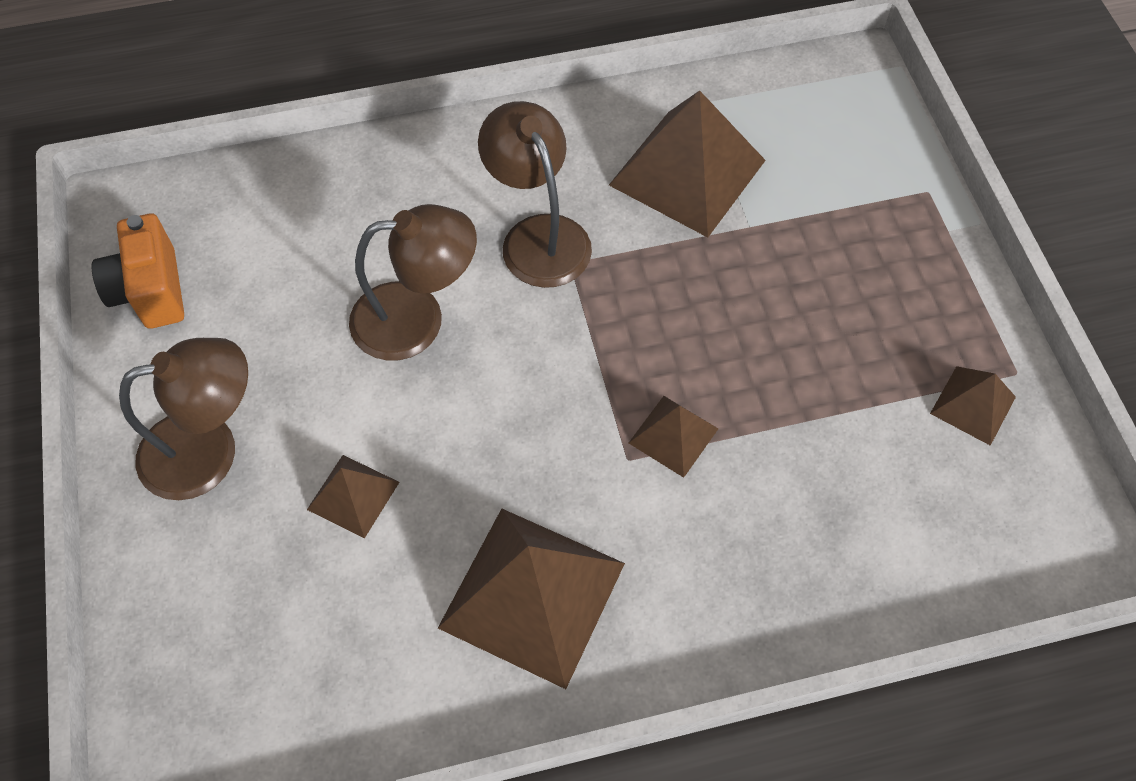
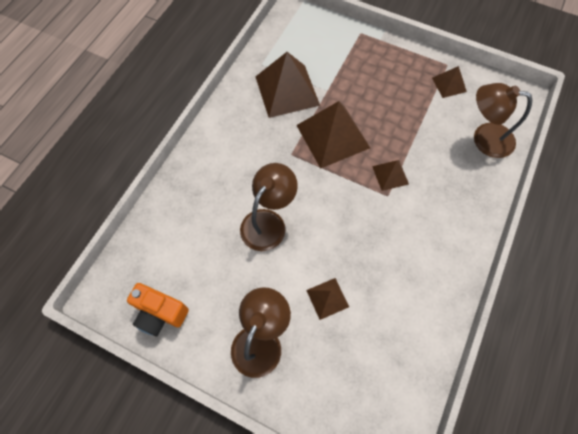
camera: 50 degrees left, 5 degrees up
(532, 595) = (417, 265): brown pyramid -> brown pyramid (332, 136)
(538, 236) = (269, 155): brown lamp -> brown lamp (484, 138)

